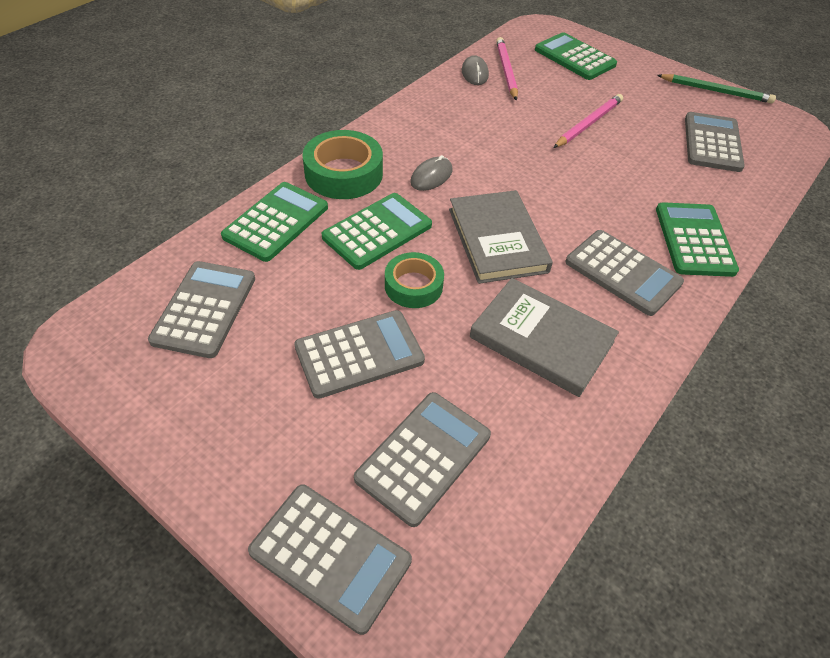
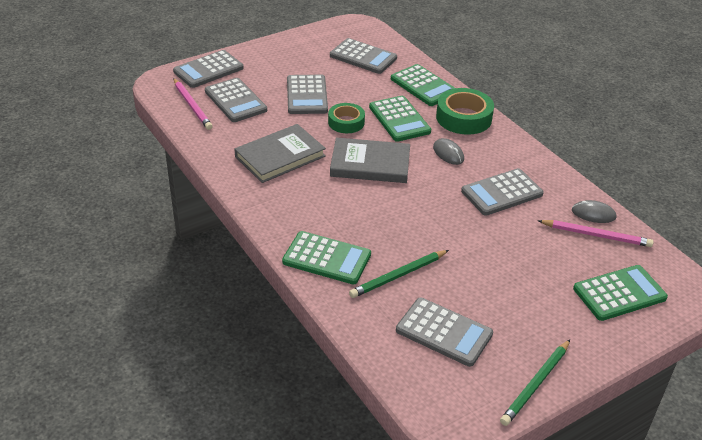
camera: 110 degrees right, 10 degrees down
(588, 123) = (496, 258): pink pencil -> pink pencil (192, 105)
(623, 273) = (313, 209): grey calculator -> grey calculator (502, 193)
(669, 181) = (398, 276): none -> green pencil

